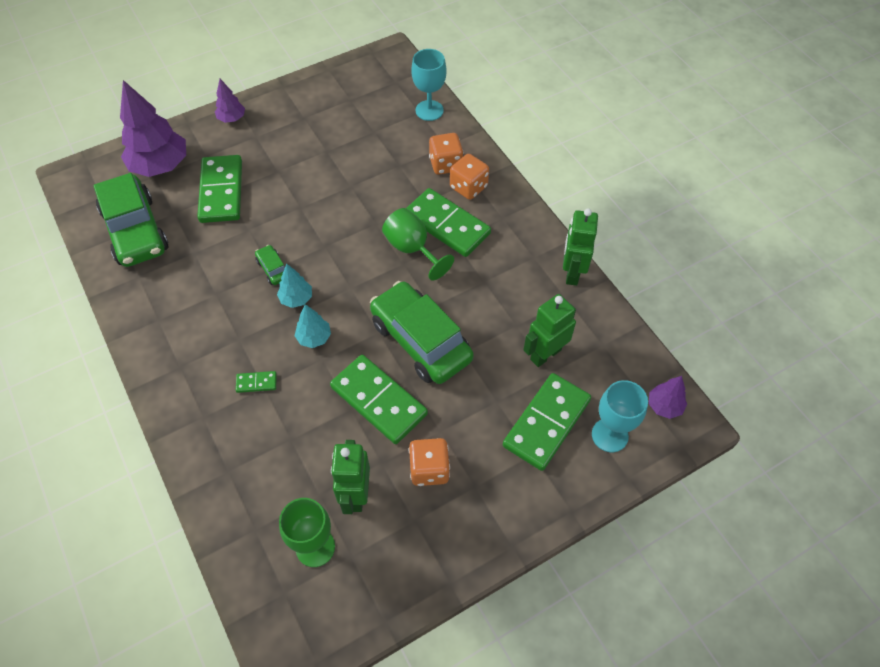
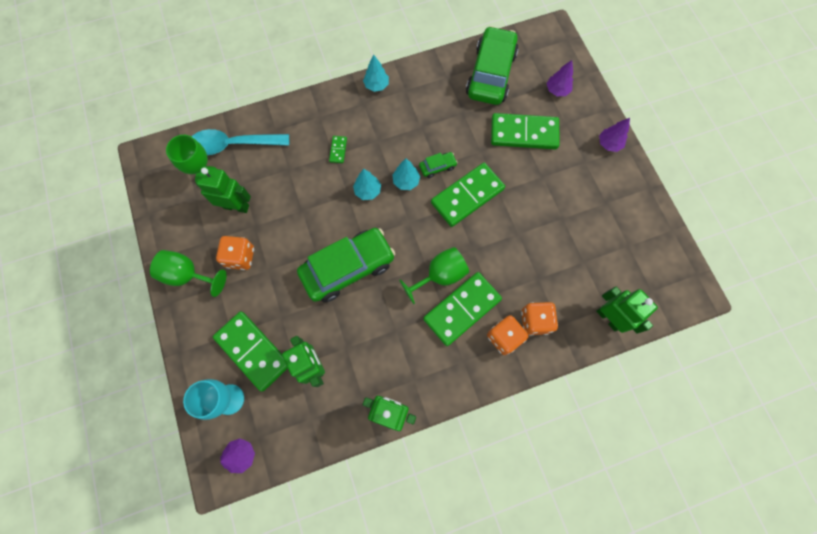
camera: 100 degrees right, 15 degrees up
(135, 231) = (490, 74): green car -> green car turned 120 degrees clockwise
(150, 355) = (376, 85): none -> turquoise tree
(160, 166) = (557, 90): purple tree -> purple tree, size x0.49
(256, 525) = (233, 145): none -> turquoise spoon
(379, 400) = (303, 230): green domino -> green domino (467, 196)
(429, 110) = (609, 318): turquoise goblet -> green robot
(467, 531) = (188, 275): none -> green goblet

